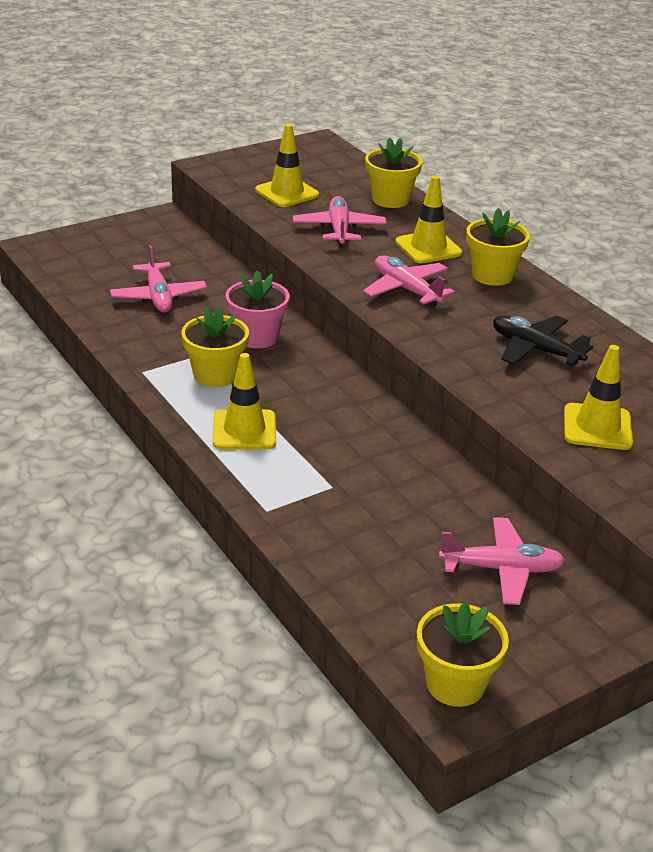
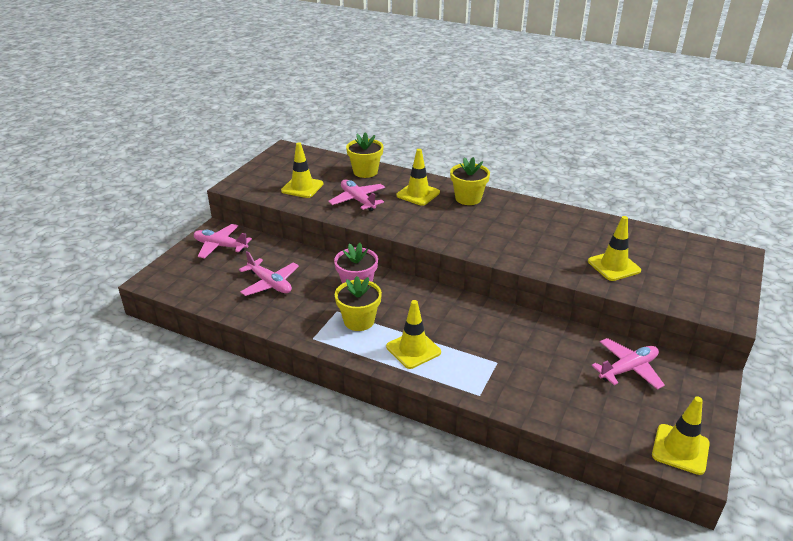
camera: 30 degrees left, 0 degrees up
(406, 289) = (435, 224): pink plane -> pink plane (220, 246)
(455, 684) = (680, 449): yellow flower pot -> yellow traffic cone
(535, 350) = (537, 234): black plane -> none

